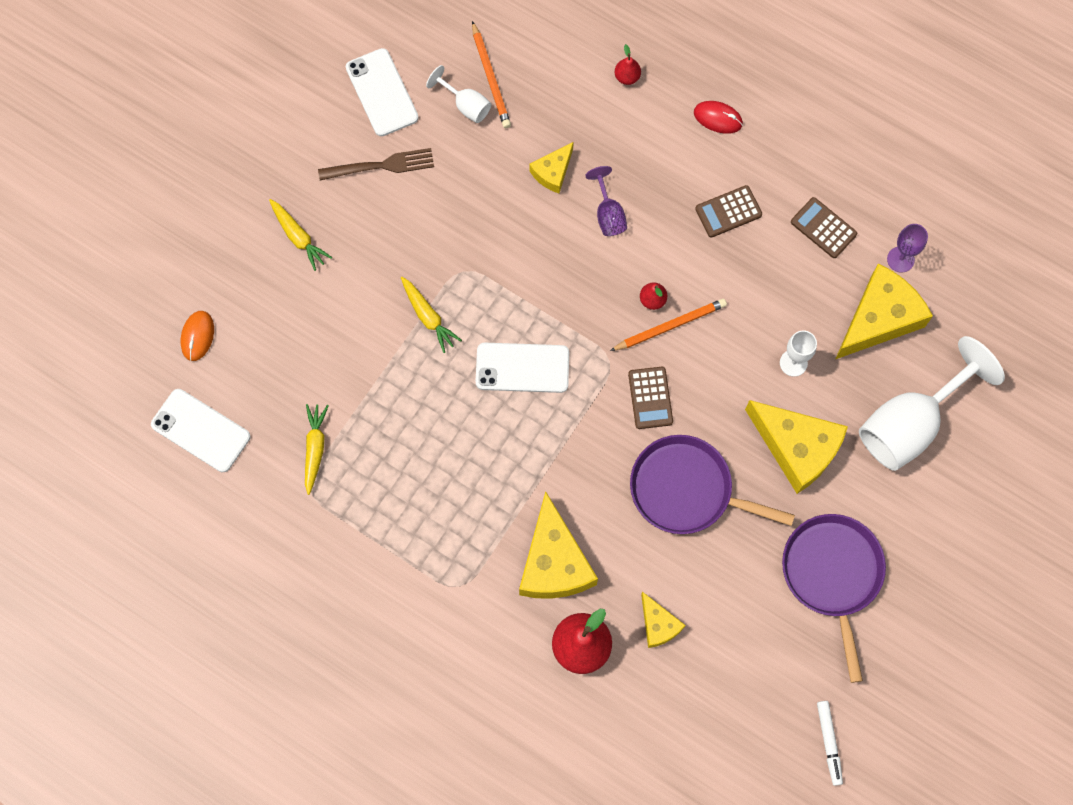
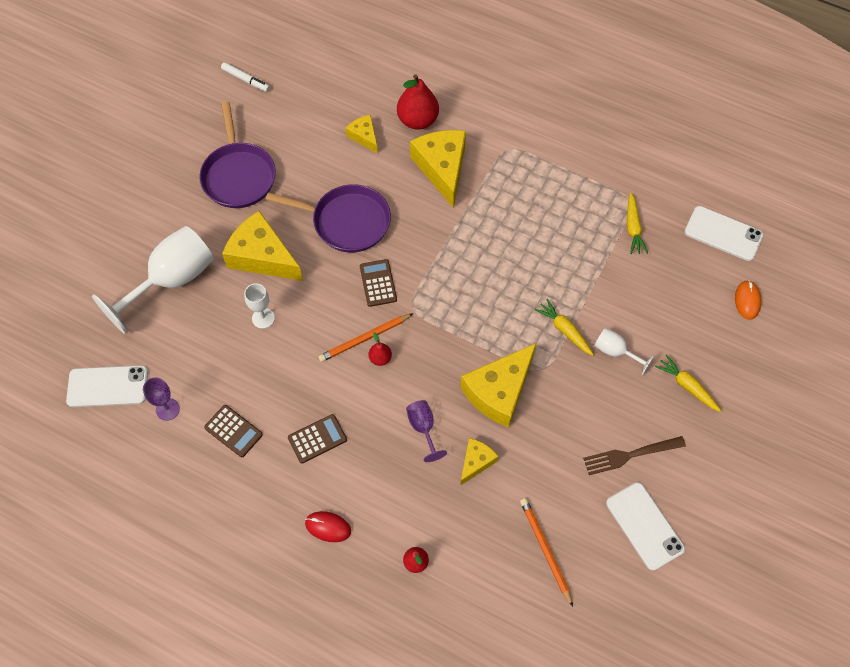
camera: 175 degrees right, 10 degrees down
(465, 105) = (564, 520): white goblet -> white goblet (616, 352)
(522, 368) = (482, 297): white phone -> white phone (108, 386)
(829, 743) = (246, 80): white marker -> white marker turned 135 degrees clockwise
(879, 318) = (190, 358): yellow cheese -> yellow cheese (499, 391)

